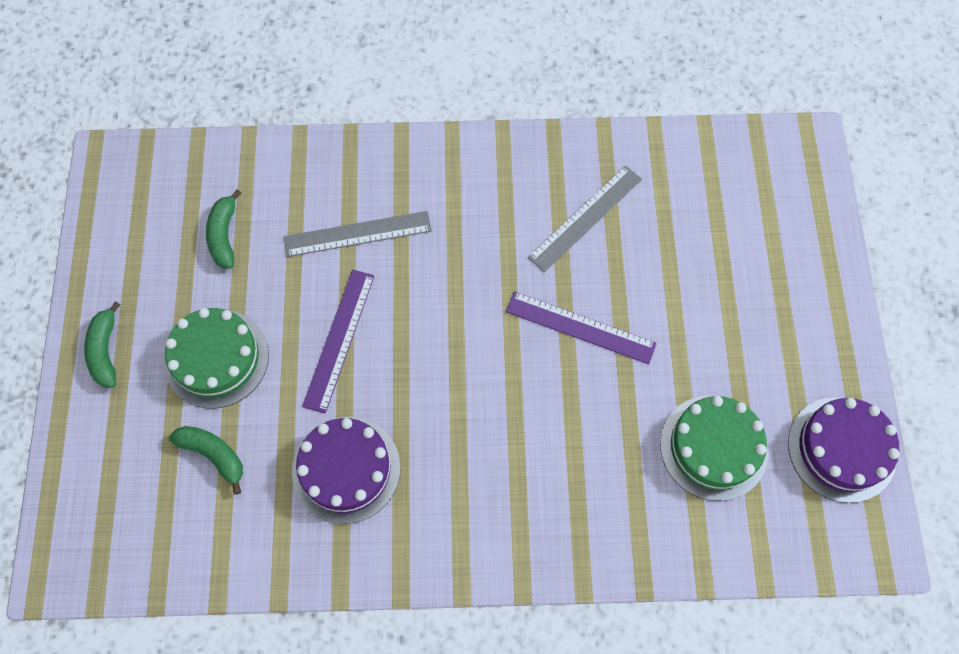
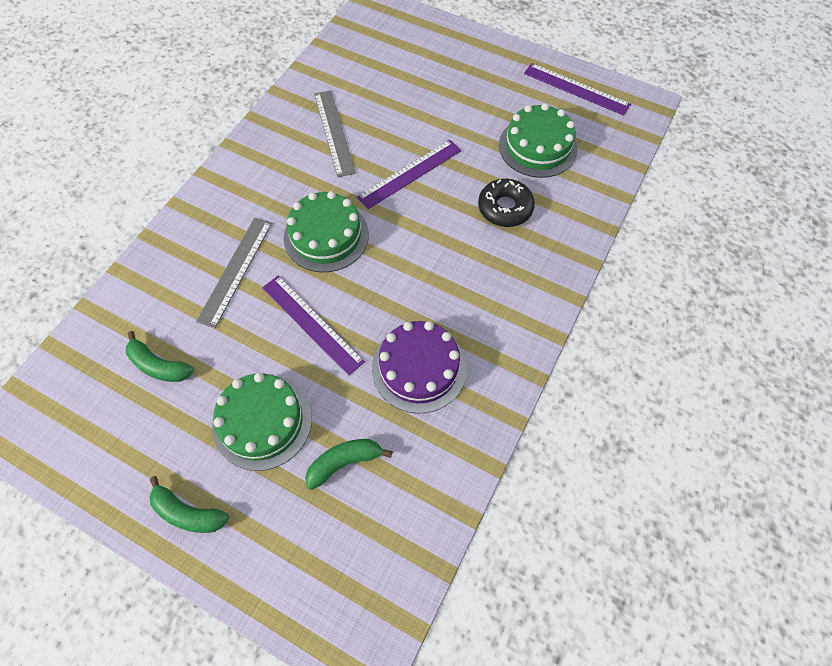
camera: 60 degrees left, 5 degrees down
(447, 291) = (326, 236): none -> green cake
(598, 454) = (505, 208): none -> black donut
(842, 449) = (576, 89): purple cake -> purple ruler

